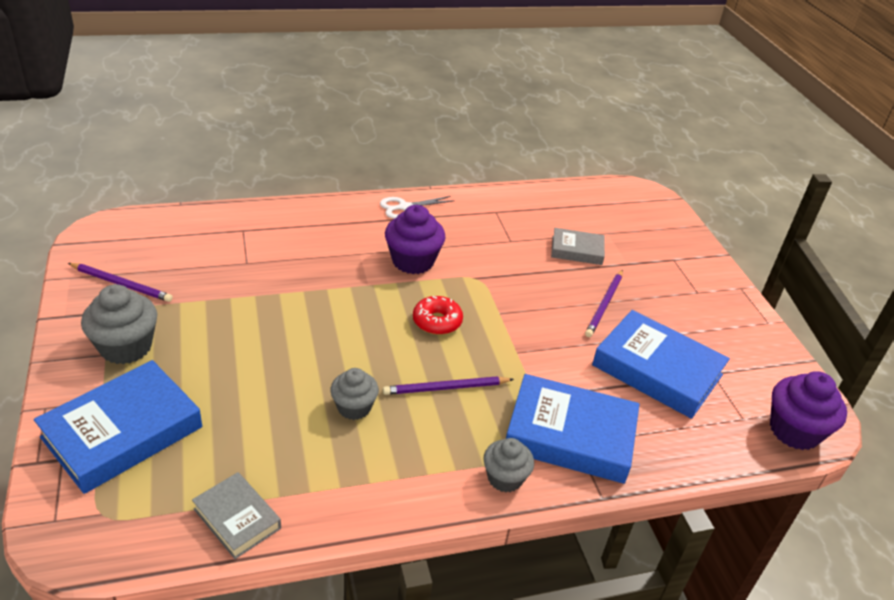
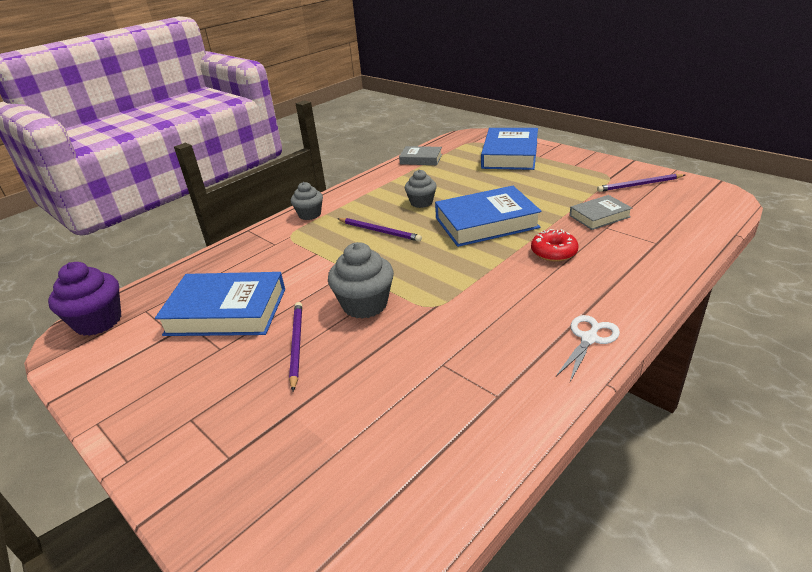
camera: 155 degrees right, 5 degrees down
(126, 347) = (572, 170): grey cupcake -> grey cupcake (365, 304)
(413, 261) = (502, 291): purple cupcake -> none
(437, 321) = (427, 260): red donut -> red donut (553, 252)
(446, 388) = (379, 231): purple pencil -> purple pencil turned 75 degrees clockwise
(570, 435) = (281, 245): blue book -> blue book (486, 223)
(577, 250) = (361, 395): grey book -> grey book (599, 216)

